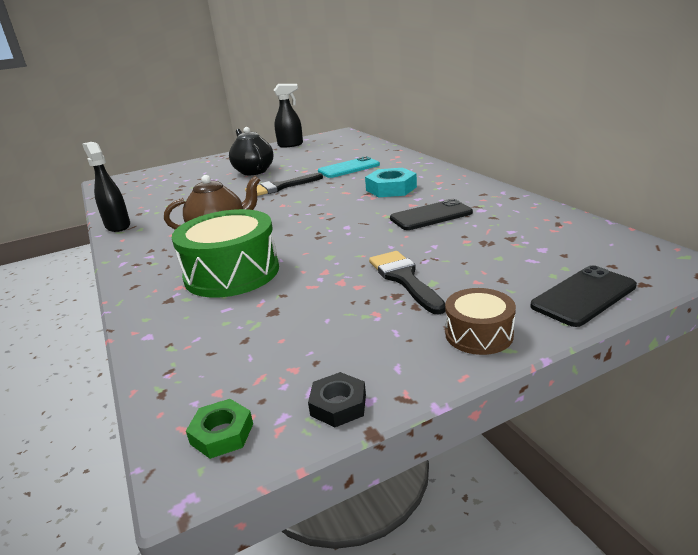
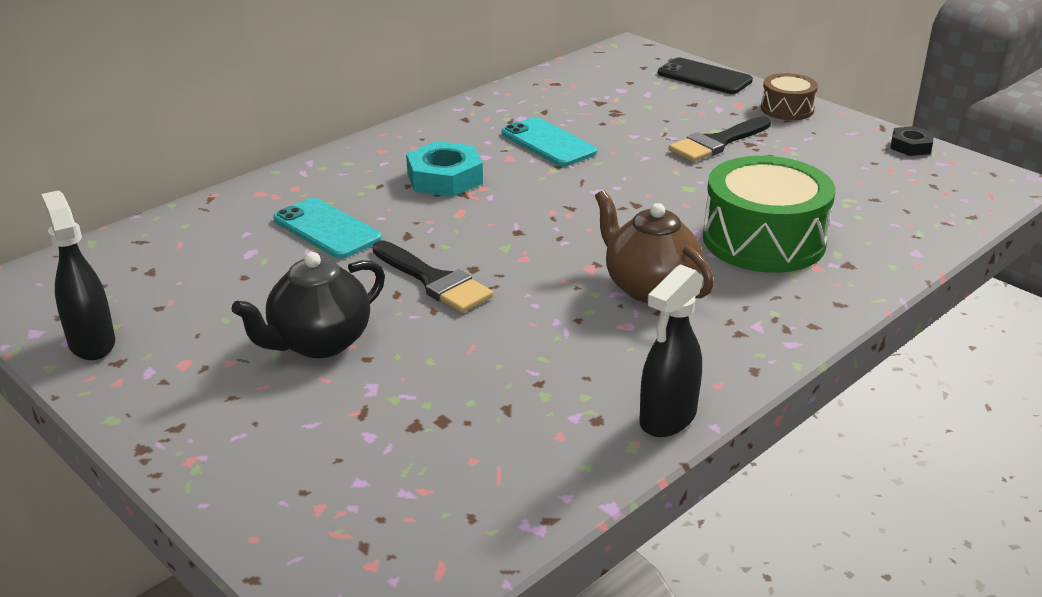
camera: 110 degrees left, 5 degrees up
(222, 434) = (978, 179): green nut -> none
(431, 216) = (548, 143): black phone -> turquoise phone

